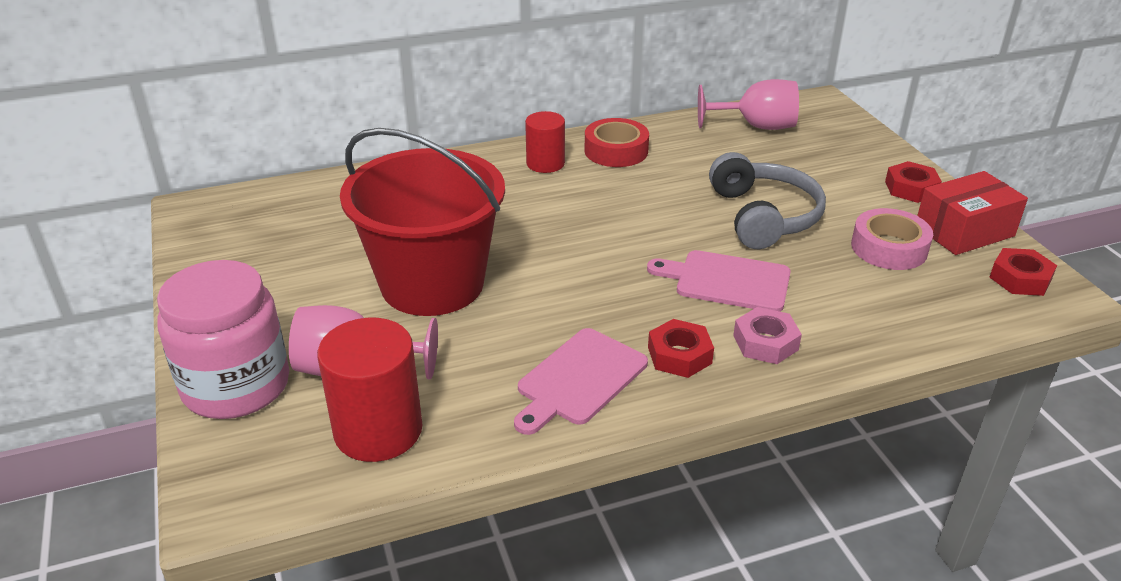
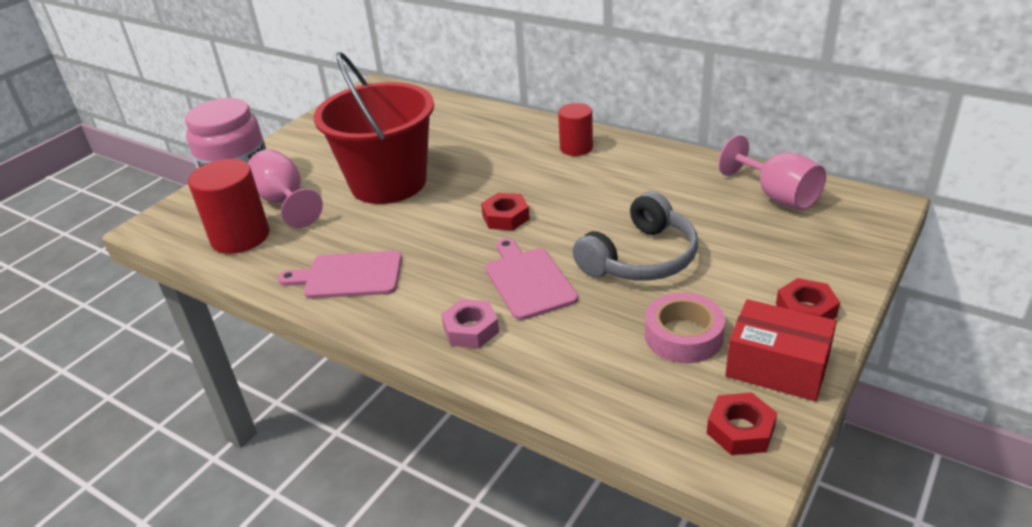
camera: 55 degrees right, 0 degrees up
(616, 151) = (636, 162): red tape -> none
(679, 355) = (415, 301): red nut -> red nut (505, 217)

